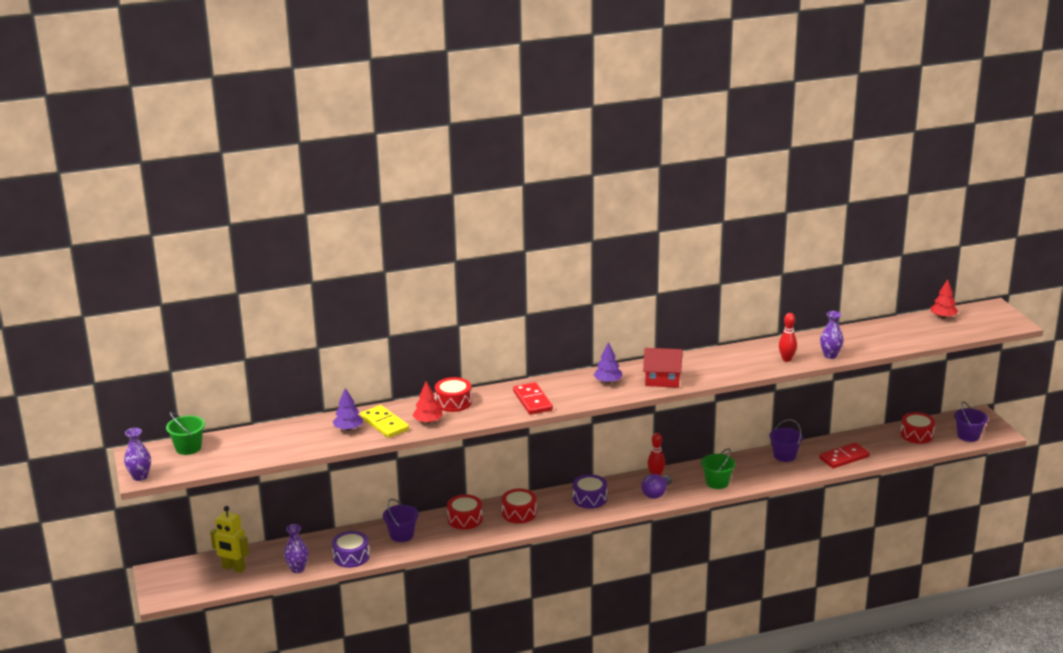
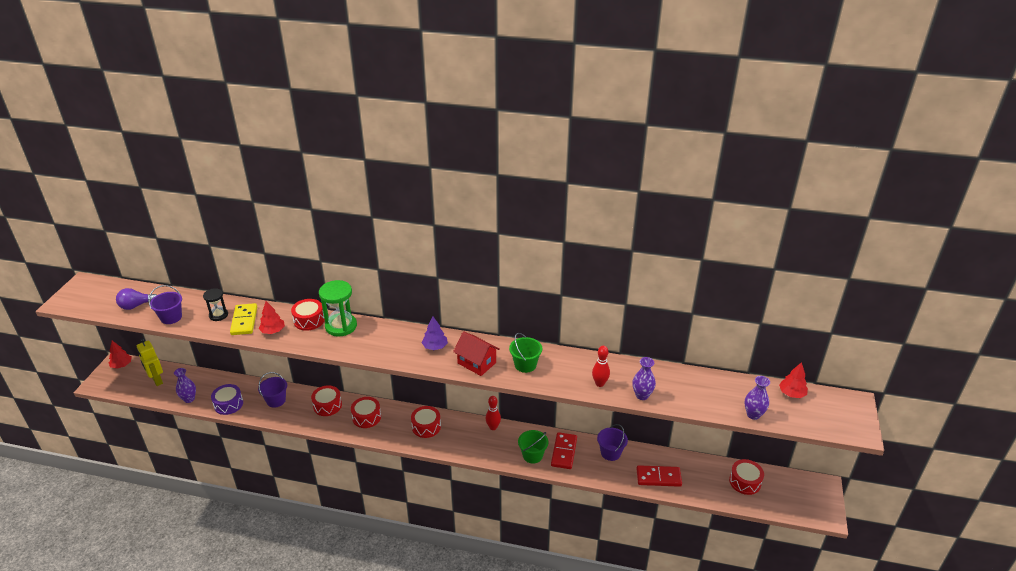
camera: 30 degrees right, 10 degrees up
(140, 477) = (60, 302): purple vase -> purple vase (753, 414)
(168, 572) = (122, 365): none -> red tree
(188, 448) = (114, 290): green bucket -> green bucket (525, 365)
(348, 429) = (218, 315): purple tree -> black hourglass
(493, 396) = (341, 326): none -> green hourglass
(532, 401) = (361, 342): red domino -> red domino (564, 452)
(589, 498) = (426, 426): purple drum -> red drum
(656, 493) = (477, 444): purple light bulb -> purple light bulb (136, 306)
(968, 436) = (793, 504): purple bucket -> purple bucket (171, 317)

